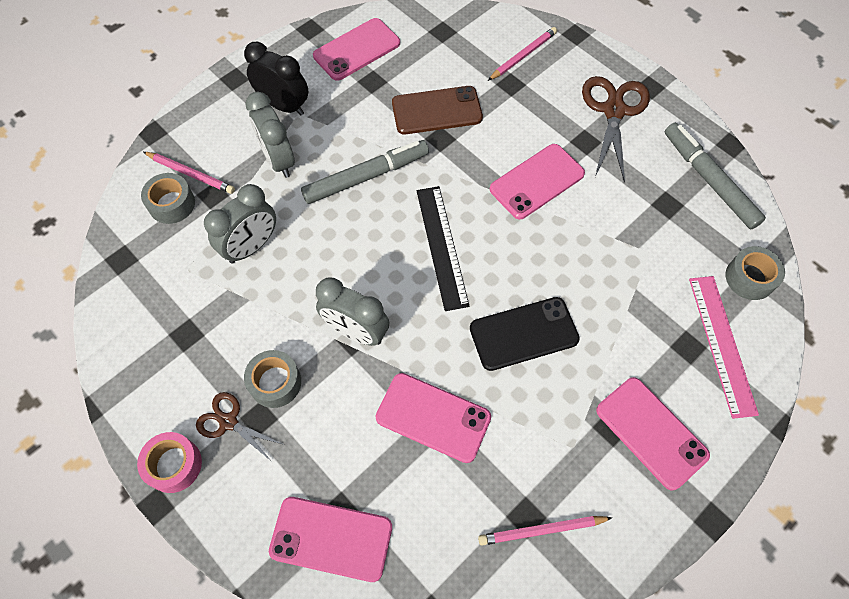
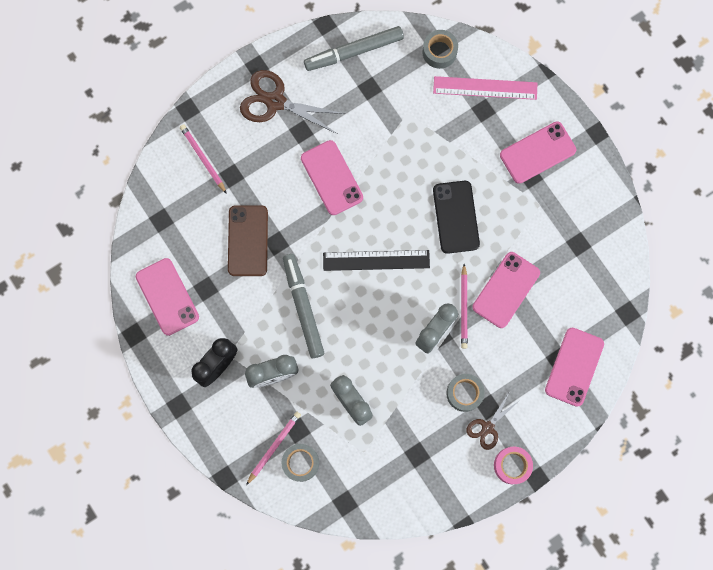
camera: 80 degrees left, 15 degrees up
(541, 530) = (588, 236): pink pencil -> pink pencil (464, 308)

